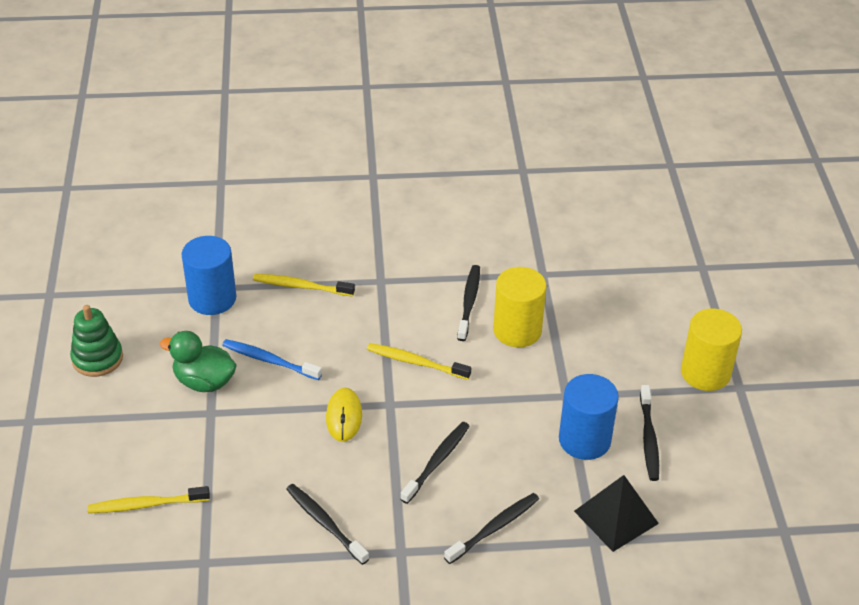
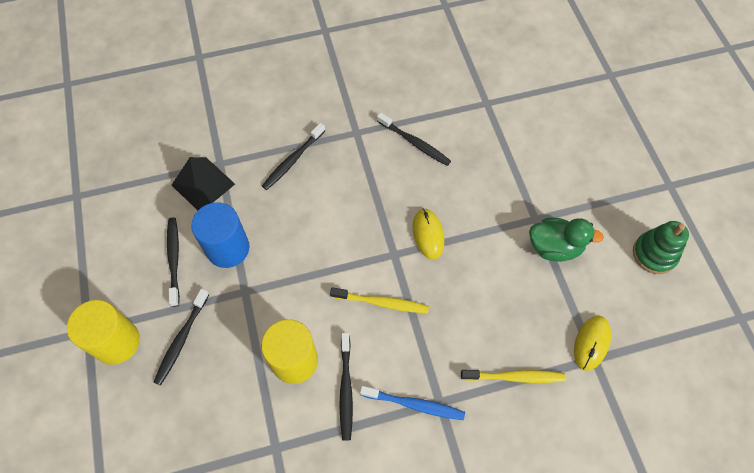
camera: 170 degrees right, 20 degrees up
(147, 505) = (545, 135): yellow toothbrush -> none
(212, 298) = (591, 343): blue cylinder -> yellow mouse
(270, 360) = (509, 280): blue toothbrush -> blue toothbrush (414, 404)
(436, 462) = (344, 206): black toothbrush -> black toothbrush (182, 339)

